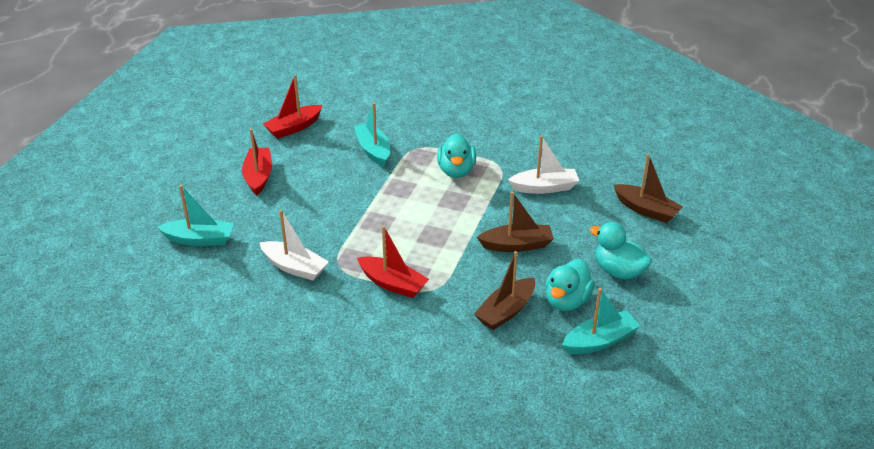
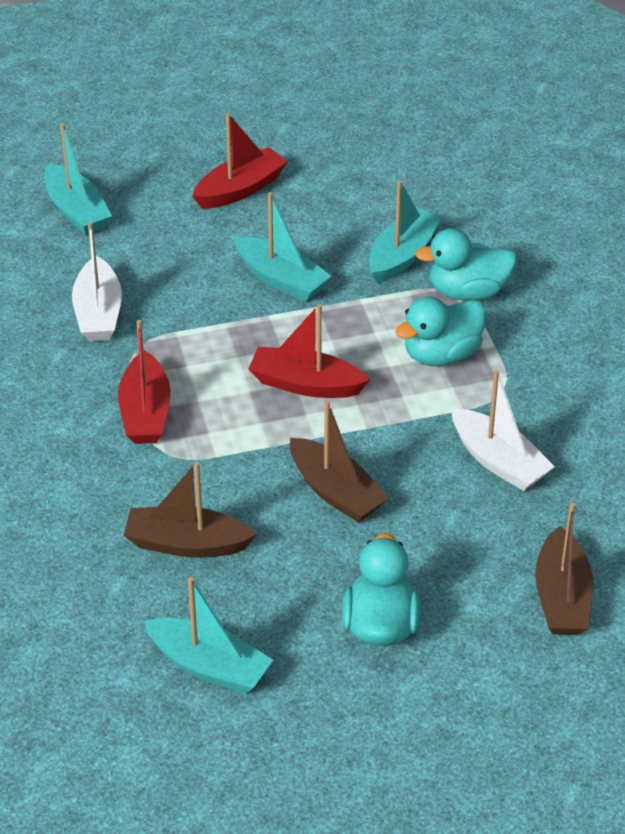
camera: 55 degrees right, 5 degrees up
(294, 127) = (373, 162): red boat -> red boat (306, 384)
(344, 194) = (281, 279): none -> turquoise boat
(566, 301) = (263, 596): turquoise duck -> turquoise duck (468, 292)

